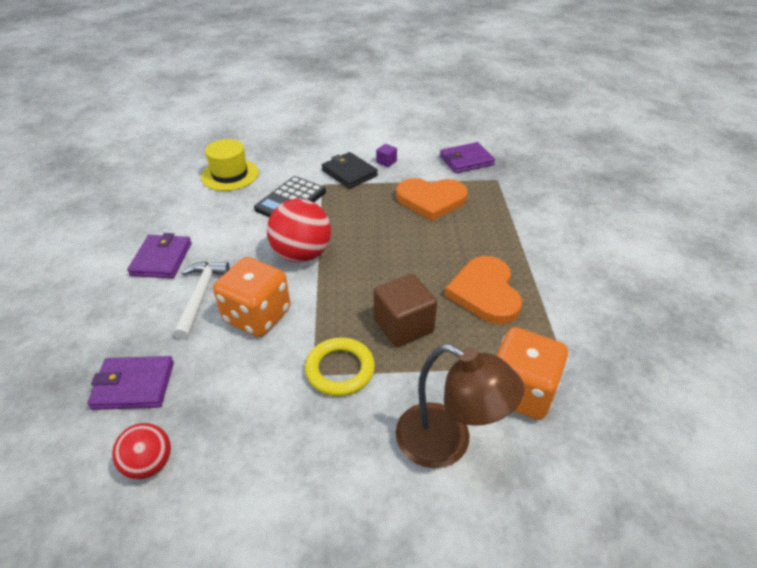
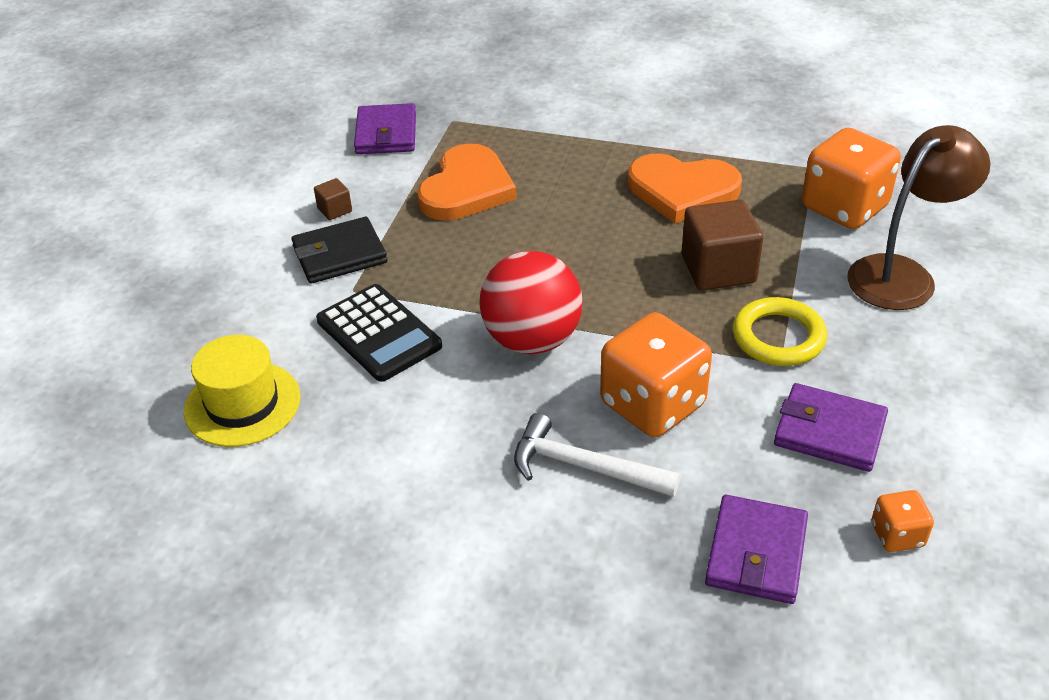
camera: 70 degrees left, 0 degrees up
(149, 464) = (897, 535): red ball -> orange dice
(162, 259) = (463, 514): purple wallet -> purple wallet (829, 431)
(386, 162) = (335, 210): purple cube -> brown cube

